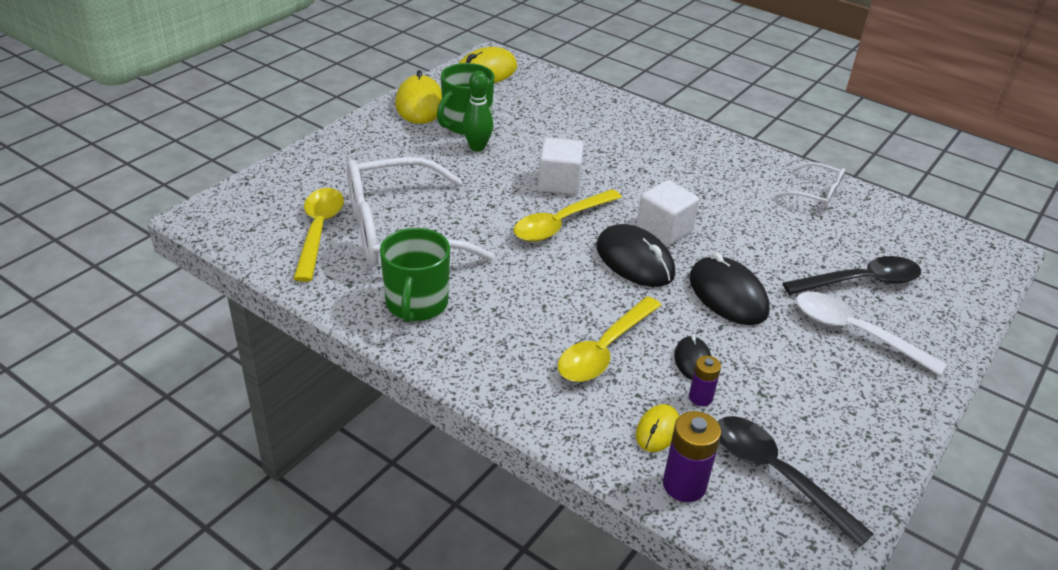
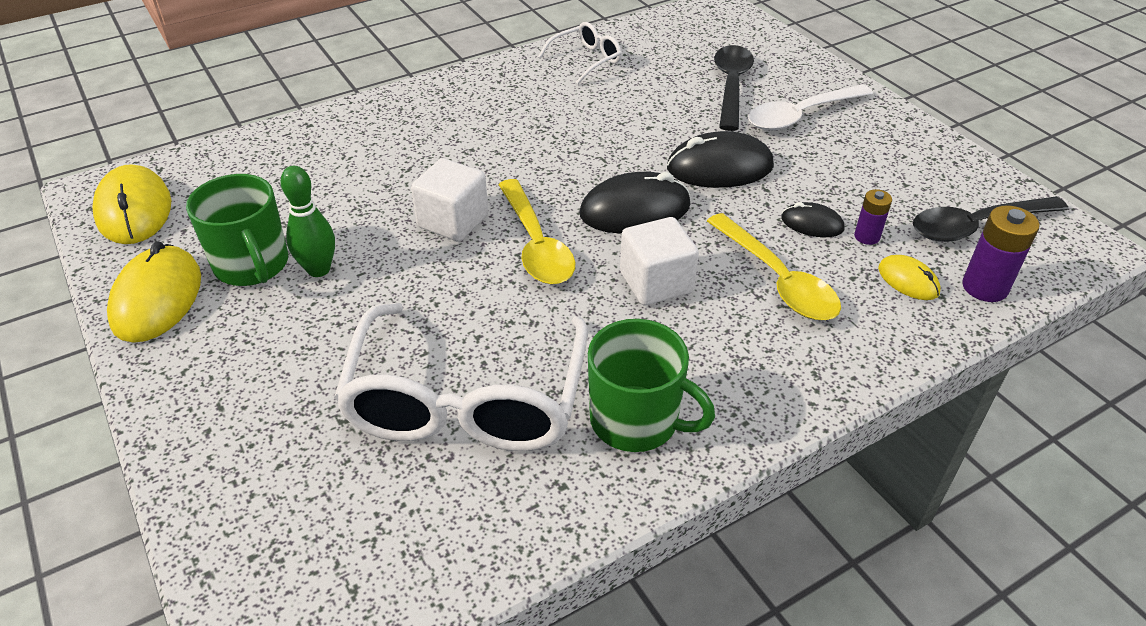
camera: 65 degrees left, 5 degrees up
(319, 231) = (413, 495): yellow spoon -> none
(420, 104) = (157, 298): yellow mouse -> yellow mouse turned 75 degrees clockwise
(664, 230) = (592, 172): white cube -> white cube (656, 283)

